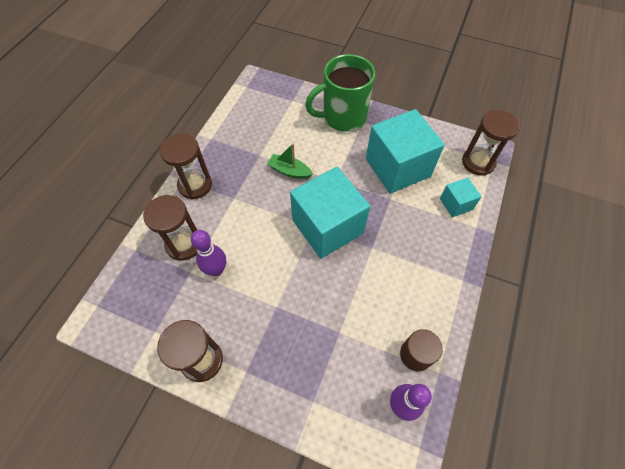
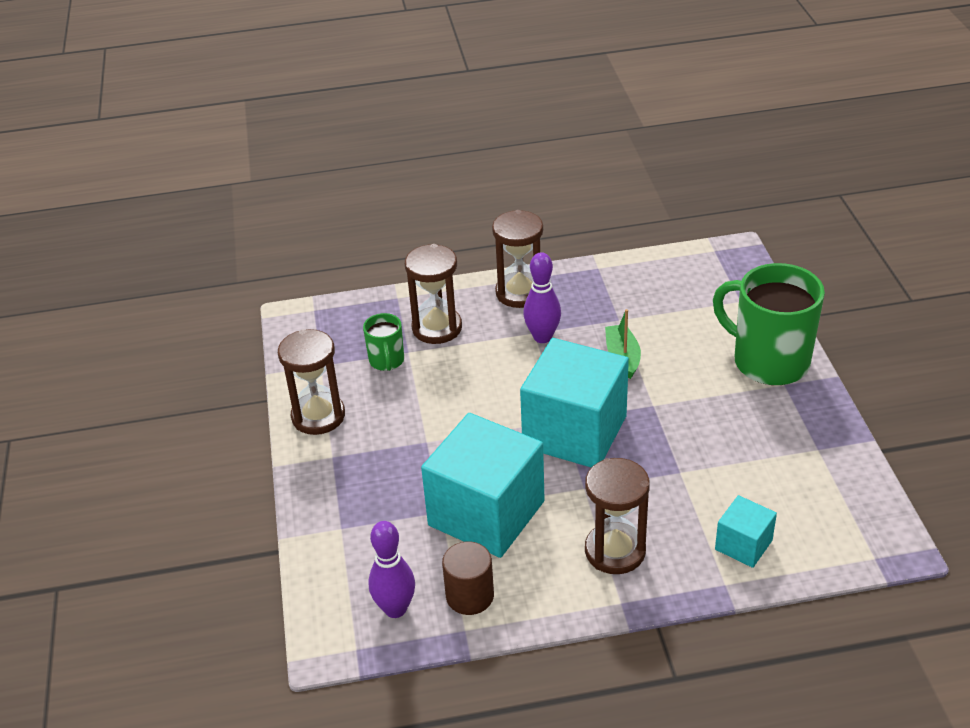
camera: 60 degrees right, 20 degrees down
(187, 289) = (387, 361): none -> green mug
(216, 270) = (429, 370): purple bowling pin -> purple bowling pin (542, 337)
(397, 167) = (742, 455): turquoise cube -> turquoise cube (486, 513)
(478, 162) = (851, 540): brown hourglass -> brown hourglass (615, 551)

